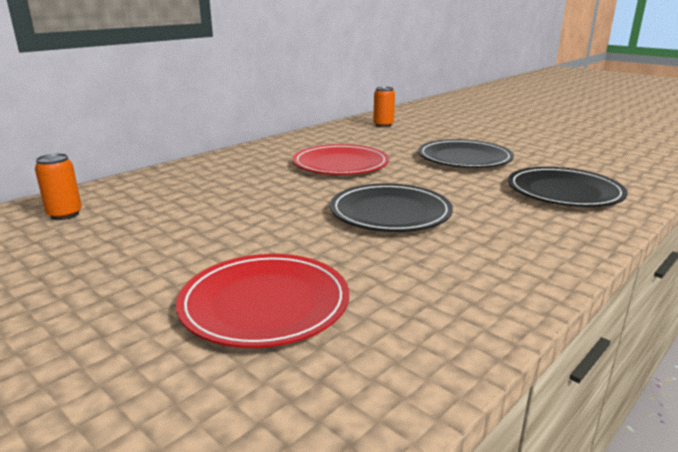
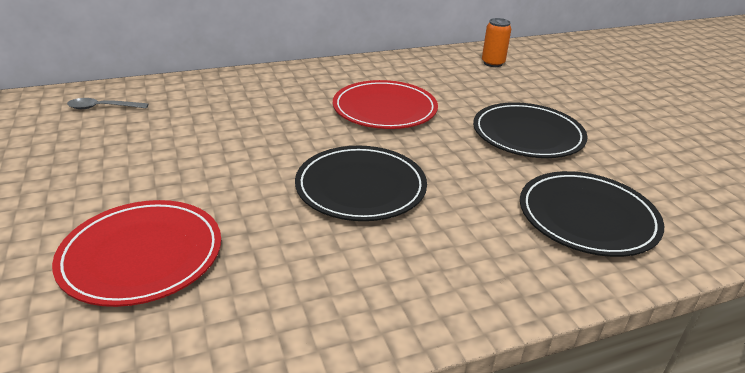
camera: 25 degrees right, 10 degrees up
(65, 214) = (102, 107): orange can -> grey spoon

